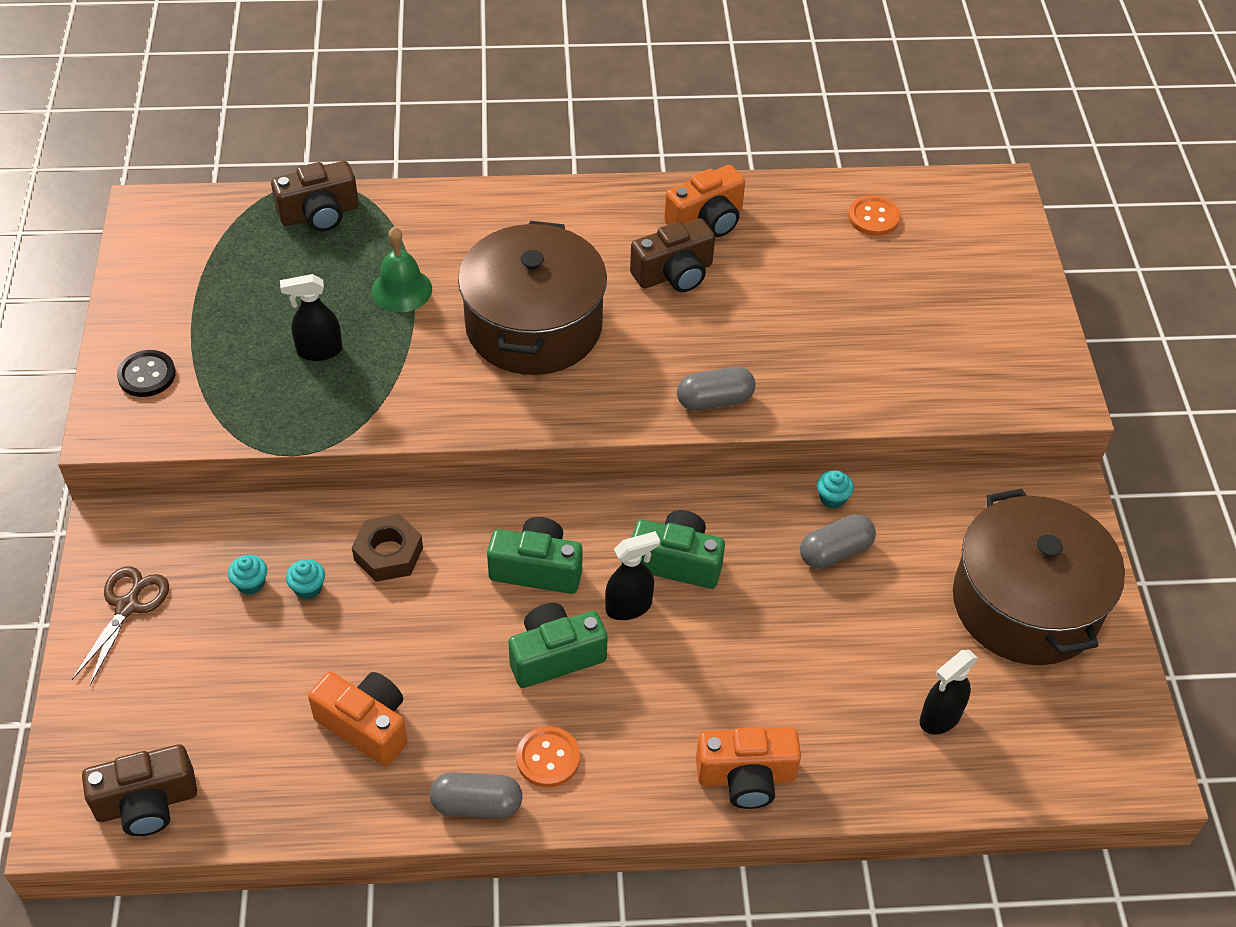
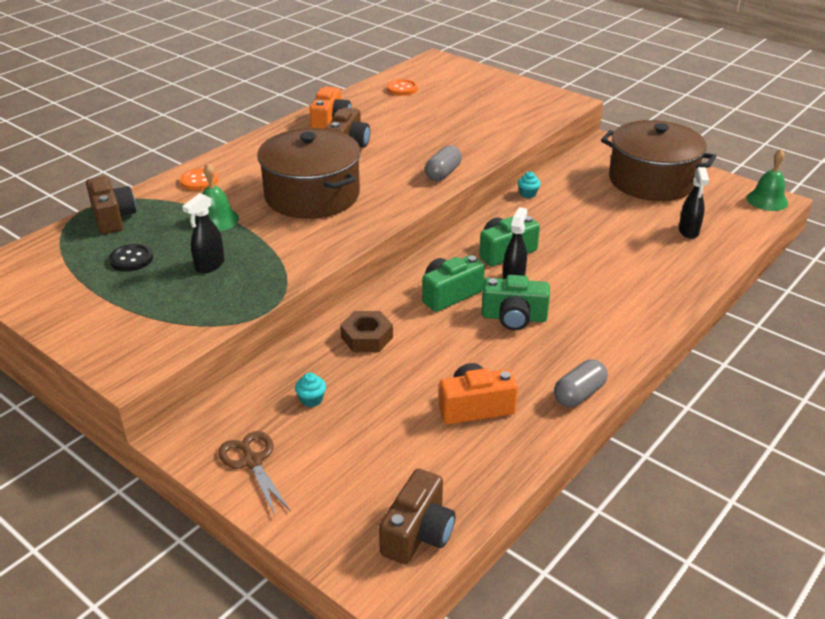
camera: 45 degrees left, 15 degrees down
(147, 375) = (113, 335): black button -> black button (131, 259)
(308, 588) = (347, 379): turquoise cupcake -> none
(319, 214) = (113, 218): brown camera -> brown camera turned 45 degrees counterclockwise
(548, 758) = (577, 354): orange button -> orange button (199, 181)
(555, 656) = (514, 317): green camera -> green camera turned 105 degrees counterclockwise
(746, 777) = (661, 299): orange camera -> none
(835, 552) = (560, 209): grey capsule -> none
(1134, 763) = (767, 200): none -> green bell

